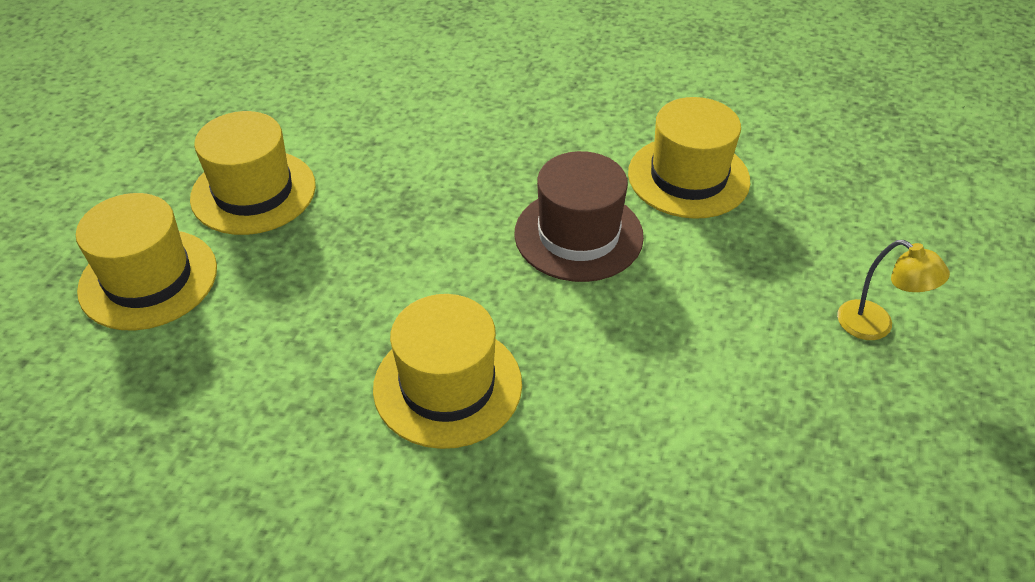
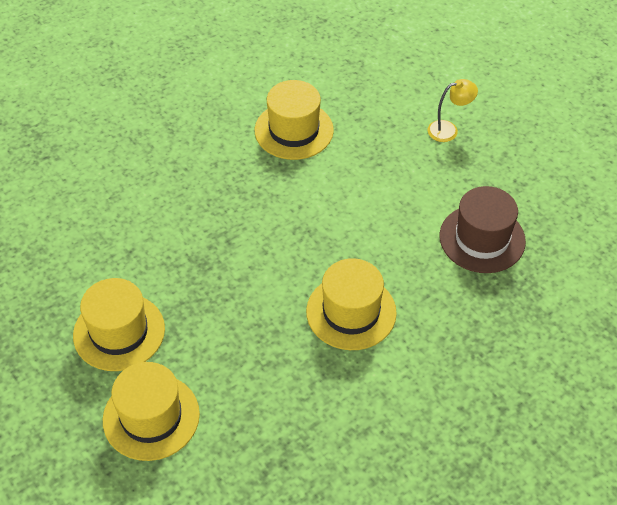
camera: 55 degrees left, 5 degrees up
(578, 235) = (294, 201): brown hat -> brown hat (482, 239)

